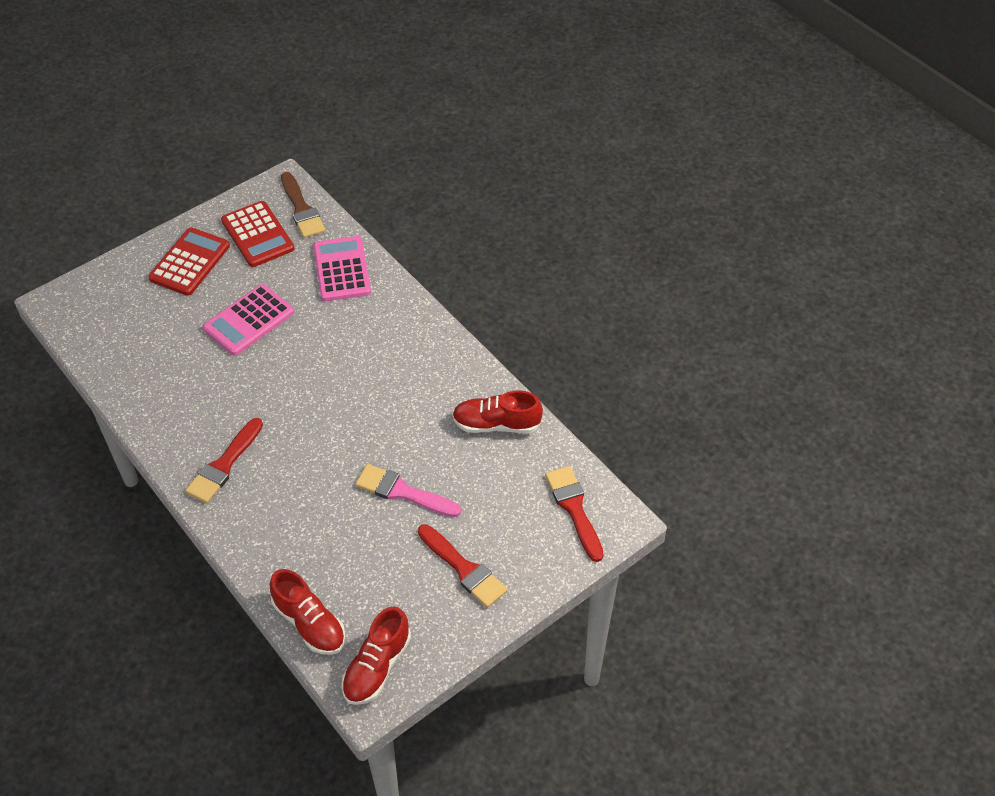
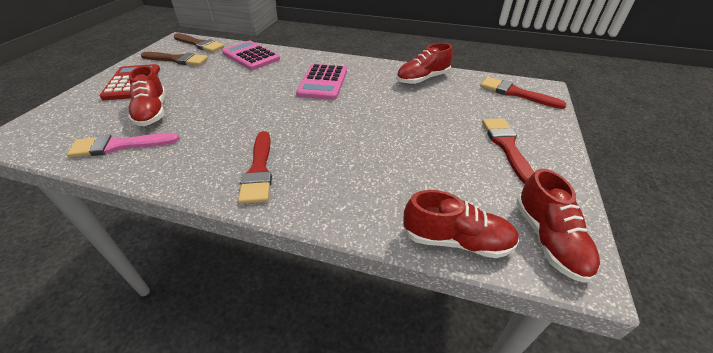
camera: 35 degrees left, 10 degrees down
(183, 328) = (152, 112): none -> red shoe
(249, 320) = (205, 92): pink calculator -> pink calculator (323, 82)
(257, 235) = (177, 60): red calculator -> brown brush
(403, 492) = (413, 127): pink brush -> pink brush (120, 145)
(463, 569) = (506, 146): red brush -> red brush turned 105 degrees counterclockwise

